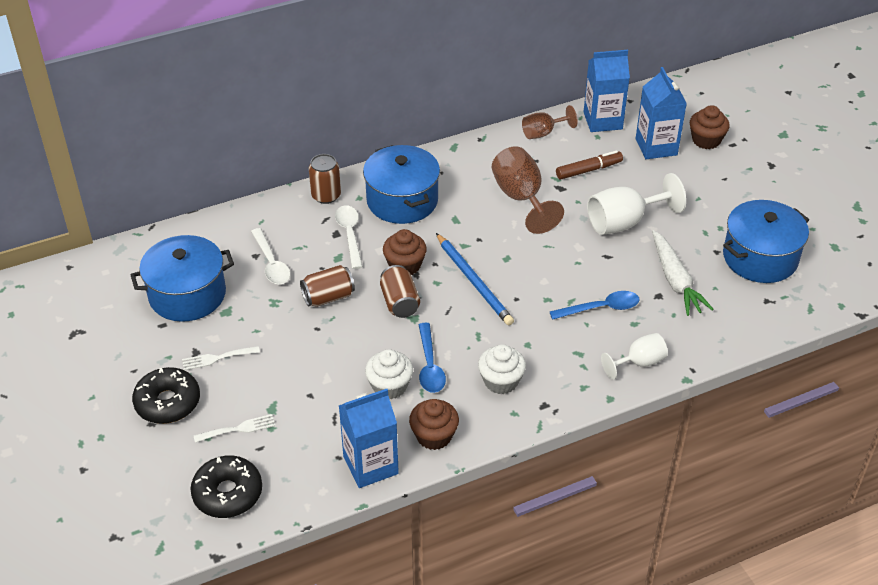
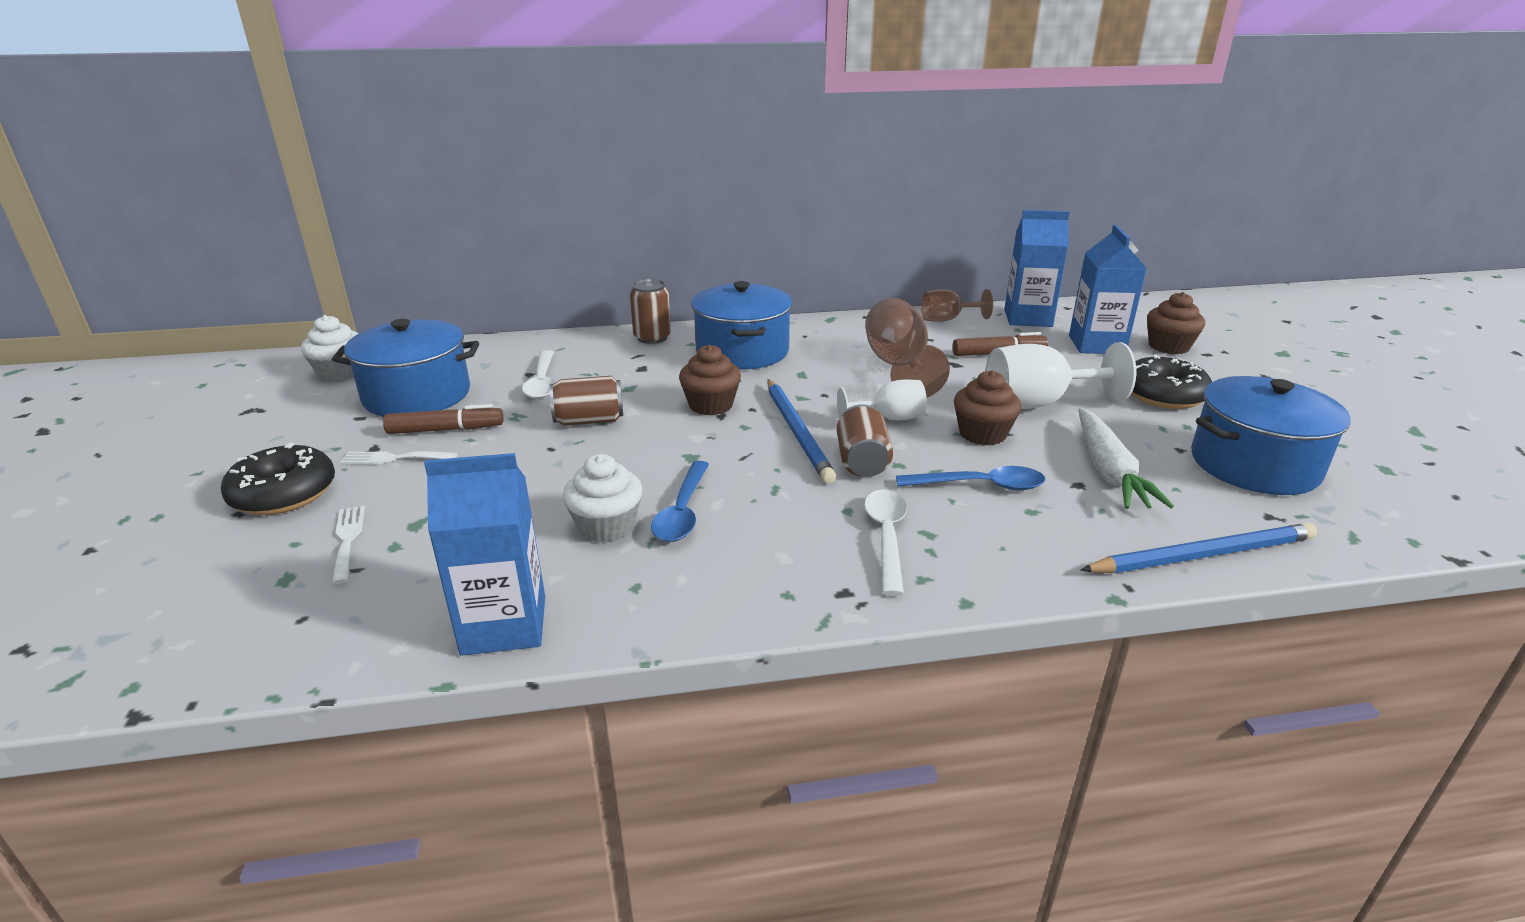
camera: 15 degrees right, 15 degrees down
(228, 493) = (250, 621): black donut -> black donut (1163, 395)
(233, 325) = (446, 430): none -> brown marker
(239, 429) = (347, 540): white fork -> white fork turned 105 degrees counterclockwise
(350, 234) = (658, 370): white spoon -> white spoon (886, 537)
(400, 302) = (681, 438): brown can -> brown can (862, 461)
(434, 436) = (635, 602): brown cupcake -> brown cupcake (982, 434)
(501, 381) = (784, 548): white cupcake -> white cupcake (340, 372)
(639, 363) = (1030, 561): white goblet -> white goblet (889, 418)
(730, 339) = (1203, 555): none -> blue pencil

